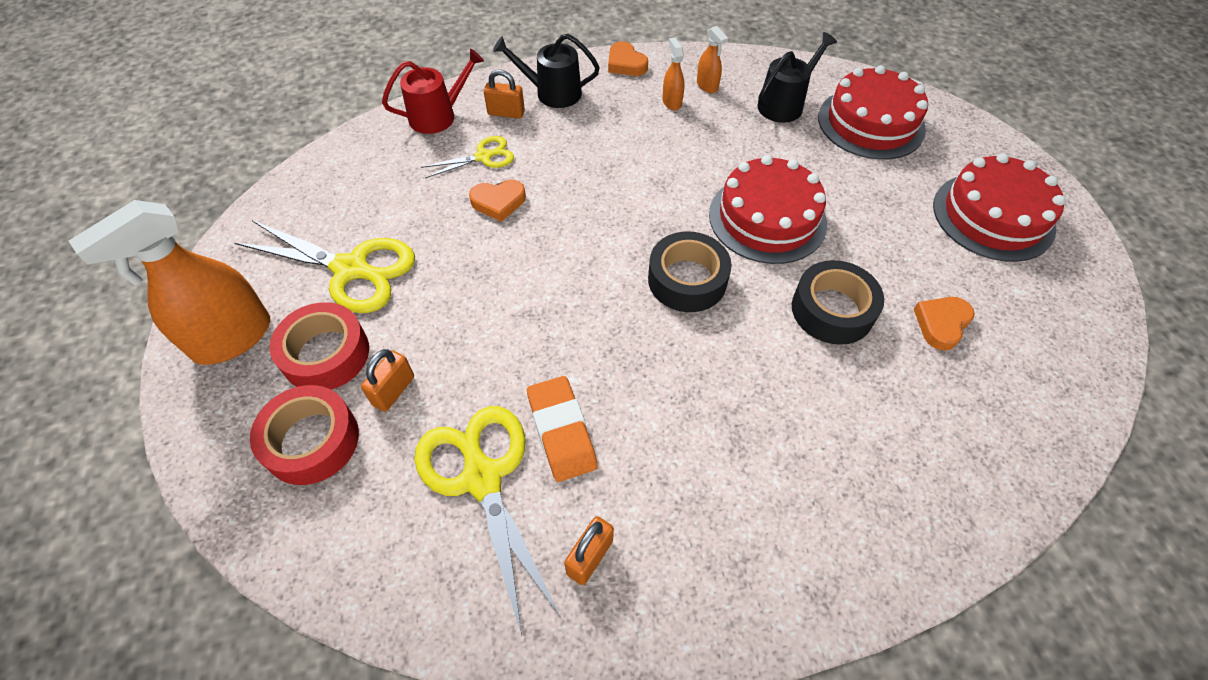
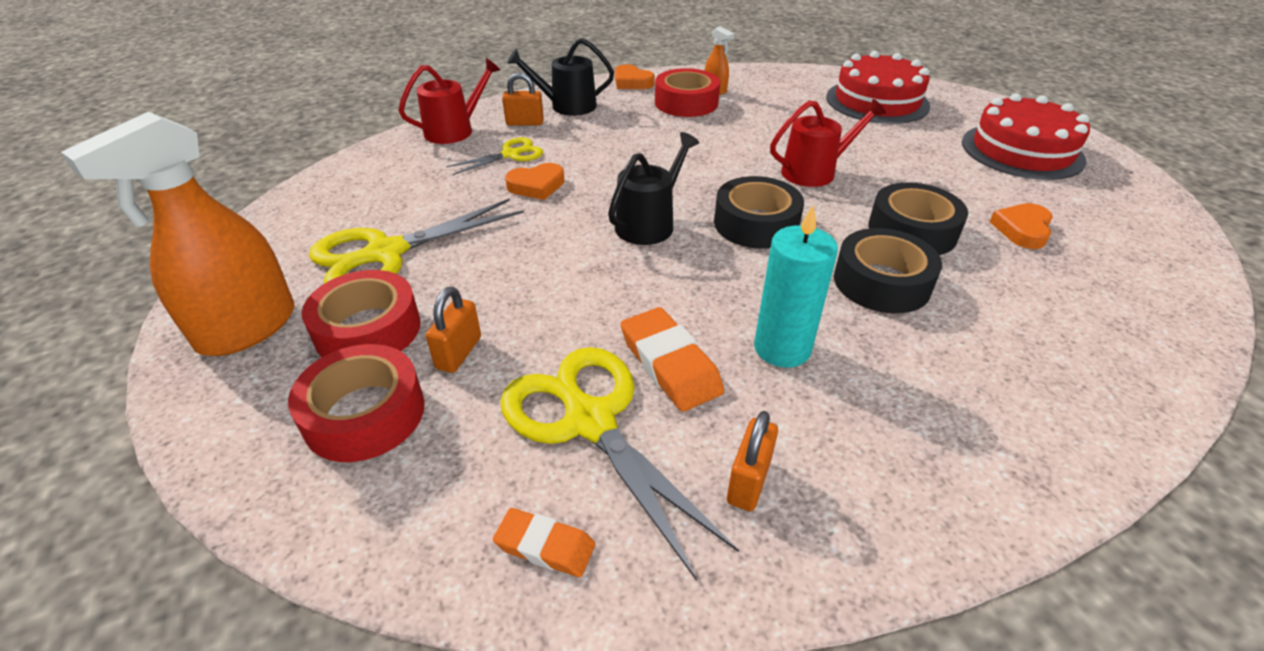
camera: 10 degrees left, 15 degrees down
(352, 269) = (385, 253): yellow scissors -> yellow scissors turned 135 degrees clockwise
(422, 585) = (545, 546): none -> orange eraser
(661, 429) = (782, 348): none -> turquoise candle
(671, 102) = (686, 103): orange spray bottle -> red tape
(767, 218) = (814, 172): red cake -> red watering can
(777, 369) = (881, 282): none -> black tape
(784, 104) = (792, 96): black watering can -> black watering can (649, 224)

